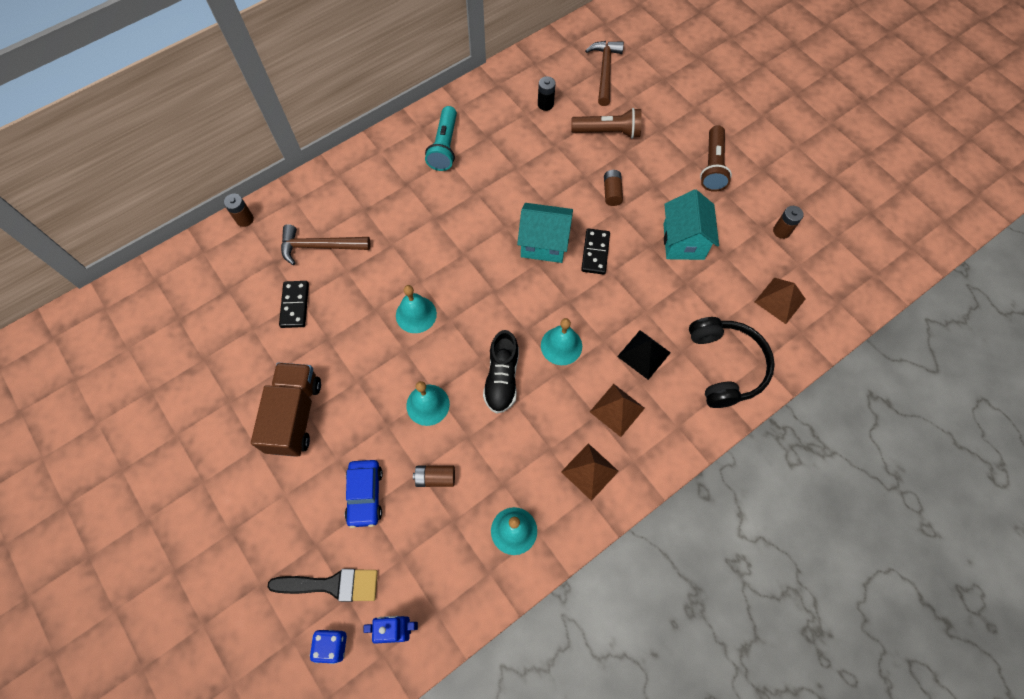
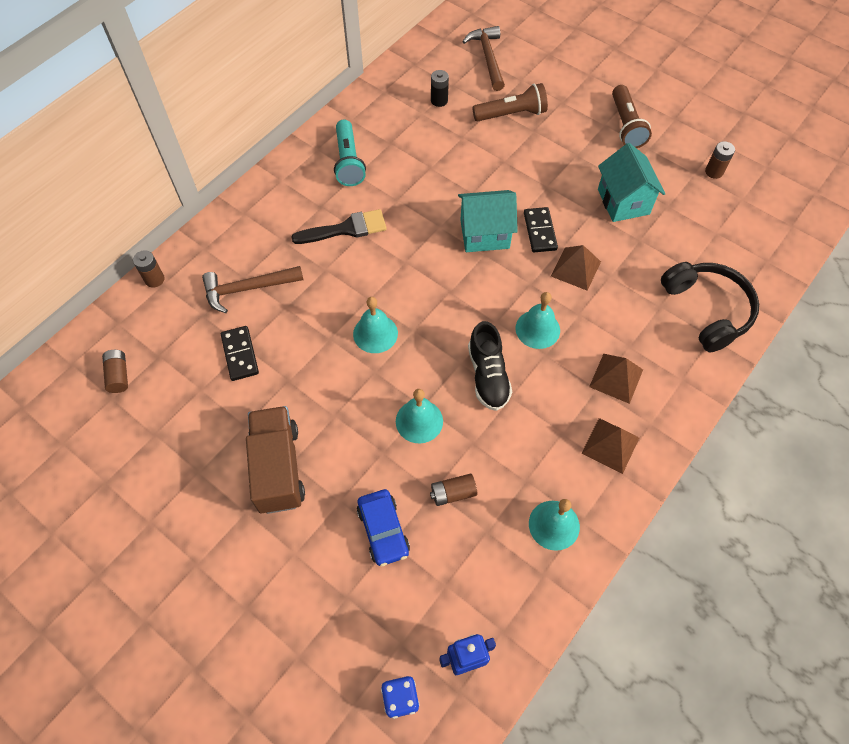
camera: 15 degrees left, 5 degrees down
(331, 585) = (378, 634): black brush -> black brush (345, 229)
(612, 192) = (536, 170): brown battery -> brown battery (119, 375)
(643, 354) = (623, 318): black pyramid -> none
(780, 300) = (736, 236): brown pyramid -> brown pyramid (576, 268)

